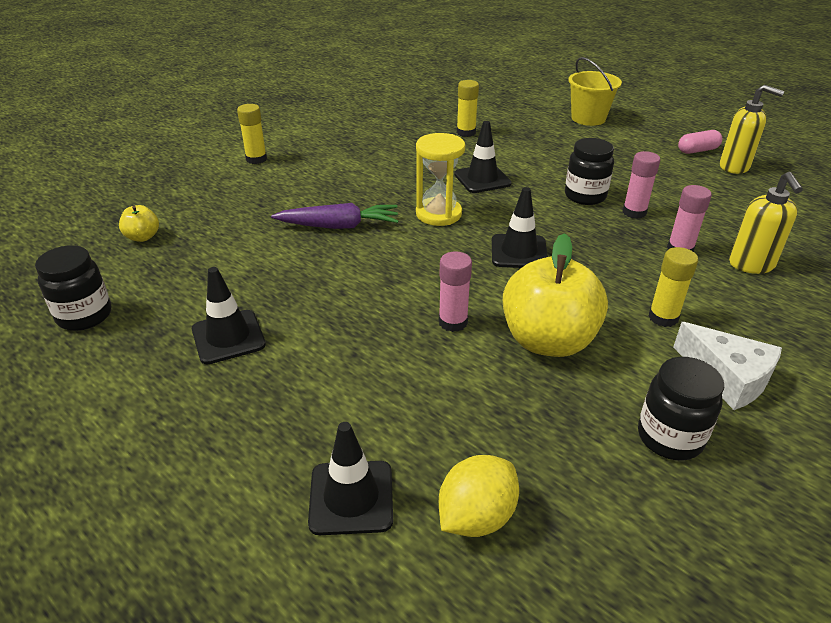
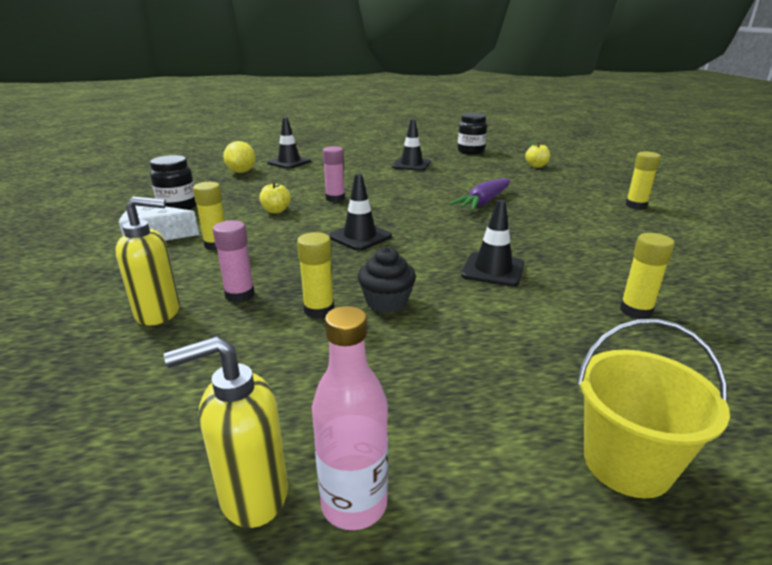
camera: 130 degrees right, 10 degrees down
(438, 214) = (454, 232): yellow hourglass -> none
(548, 341) = (276, 211): yellow apple -> yellow apple, size x0.45
(585, 196) = (386, 302): black jar -> black cupcake
(634, 212) = (319, 310): pink glue stick -> yellow glue stick
(697, 150) = (354, 504): pink capsule -> pink bottle
(751, 265) = (159, 313): yellow soap dispenser -> yellow soap dispenser turned 135 degrees clockwise

